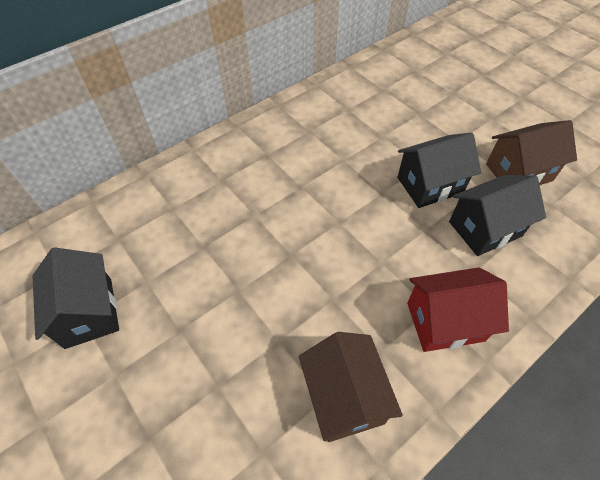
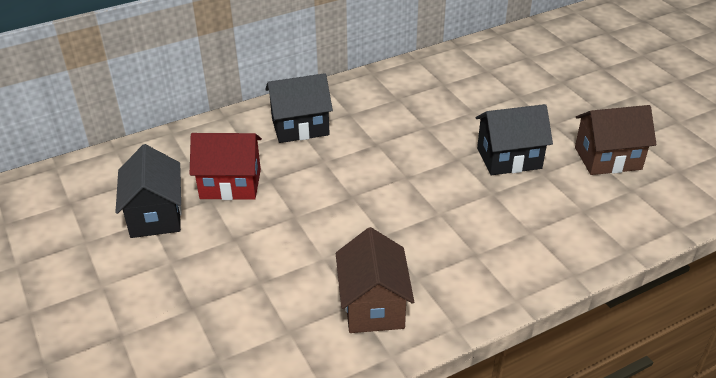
camera: 10 degrees right, 15 degrees down
(445, 321) = (486, 265): red house -> red house (230, 184)
(485, 229) = (553, 200): black house -> black house (300, 127)

